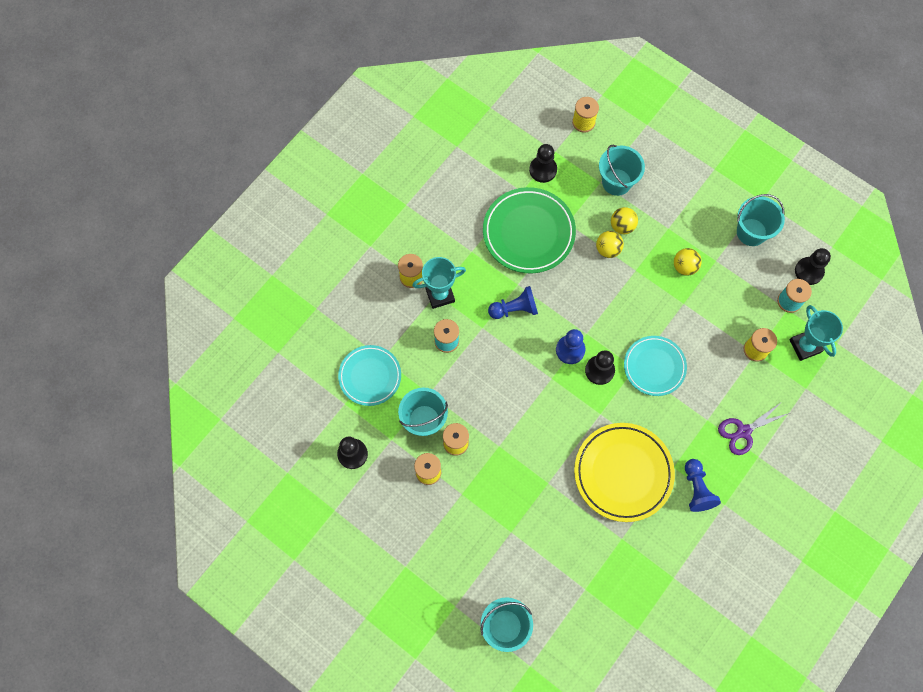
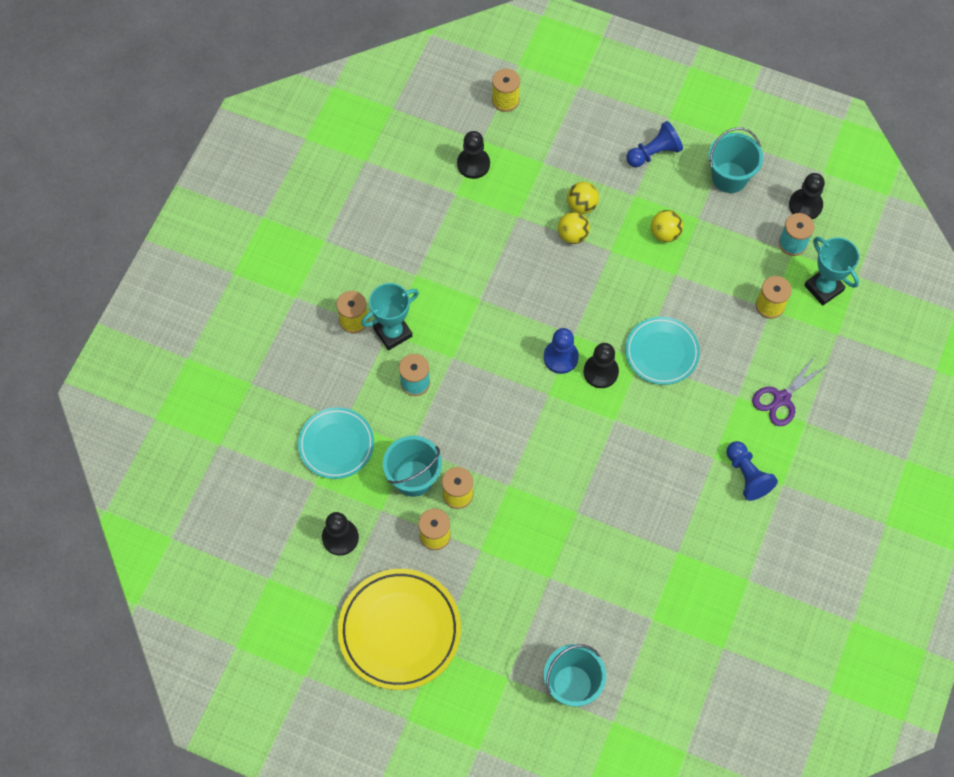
camera: 15 degrees left, 5 degrees down
(515, 309) = (484, 327): blue pawn -> blue pawn (654, 153)
(528, 232) = (476, 238): green plate -> none
(616, 182) = (561, 158): turquoise bucket -> none
(623, 473) = (659, 479): yellow plate -> yellow plate (399, 630)

